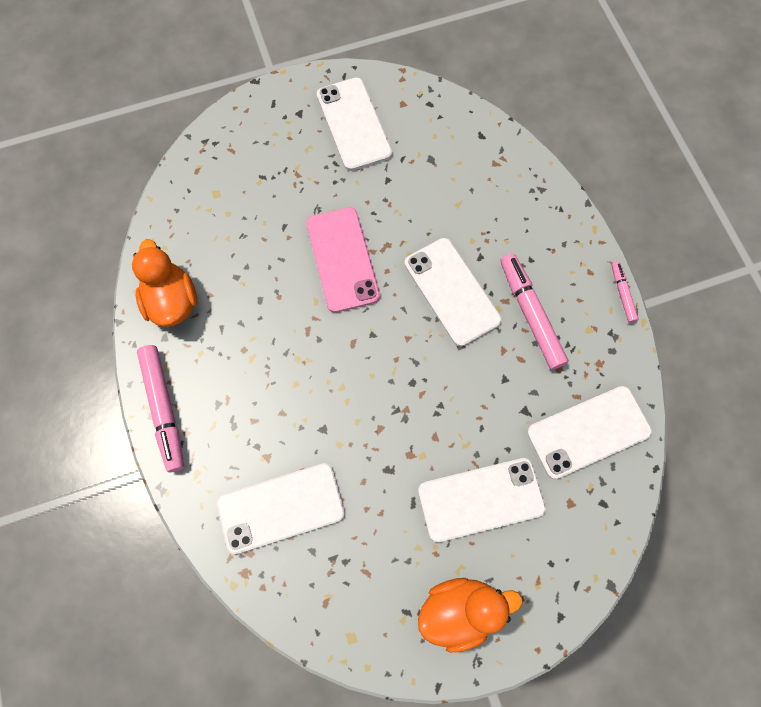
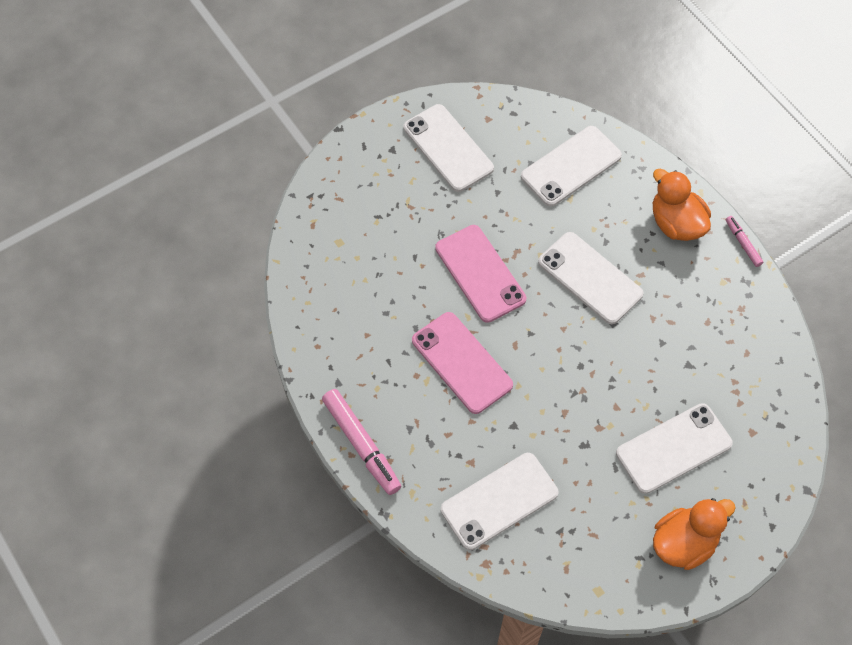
camera: 15 degrees left, 10 degrees down
(173, 301) = (334, 348): orange duck -> orange duck (676, 223)
(293, 348) = (461, 363): none -> pink phone
(530, 314) = (666, 281): pink marker -> none
(588, 432) = (749, 369): white phone -> white phone (571, 166)

